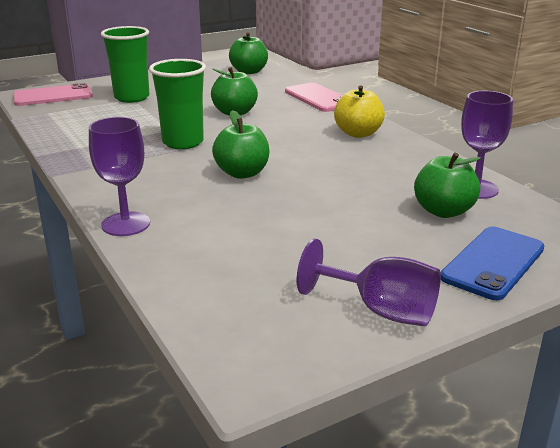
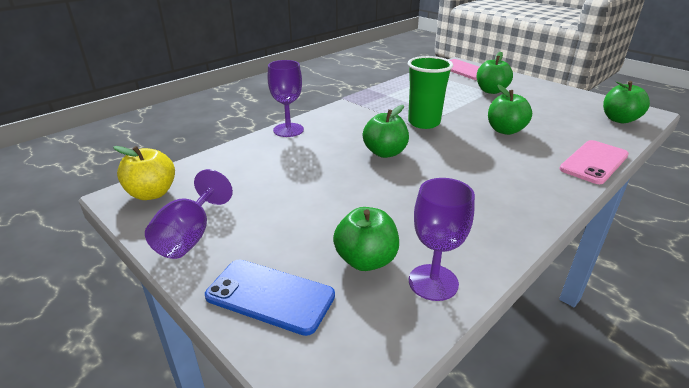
camera: 75 degrees right, 5 degrees up
(132, 98) = (491, 91): green cup -> green apple
(358, 133) = (520, 194): yellow apple -> yellow apple (152, 193)

